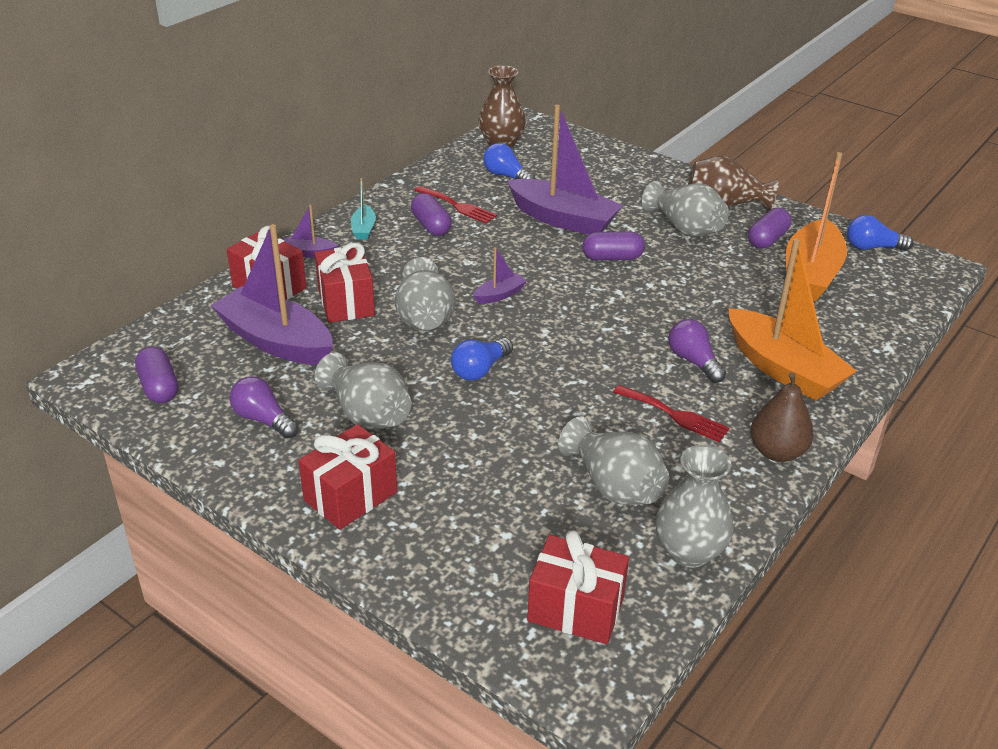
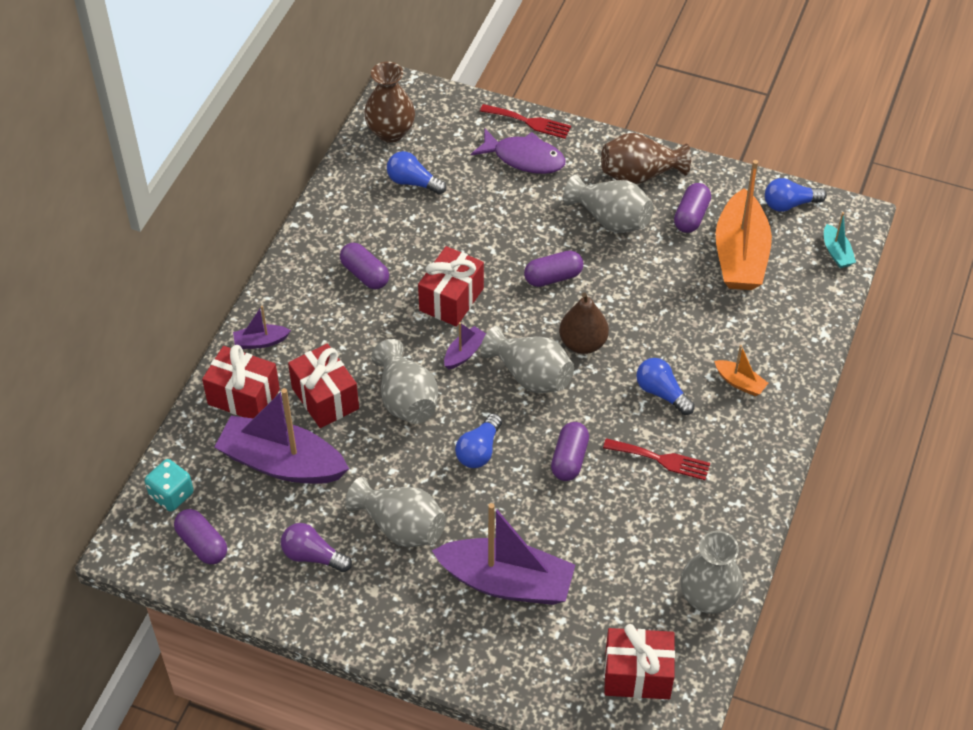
camera: 15 degrees left, 15 degrees up
(155, 344) = (171, 495): none -> turquoise dice
(350, 496) = (422, 616): red gift -> red gift (451, 299)
(363, 229) = (300, 295): turquoise boat -> turquoise boat (836, 252)
(458, 206) = (380, 239): red fork -> red fork (529, 122)
(563, 219) = (490, 234): purple boat -> purple boat (506, 582)
(573, 395) = (569, 459): none -> purple capsule
(614, 486) = (632, 549): grey vase -> grey vase (530, 376)
(617, 177) = (524, 158): none -> purple fish
(693, 361) = (661, 393): purple light bulb -> blue light bulb
(777, 452) = (754, 478): brown pear -> brown pear (583, 343)
(783, 369) = (740, 382): orange boat -> orange boat, size x0.44

